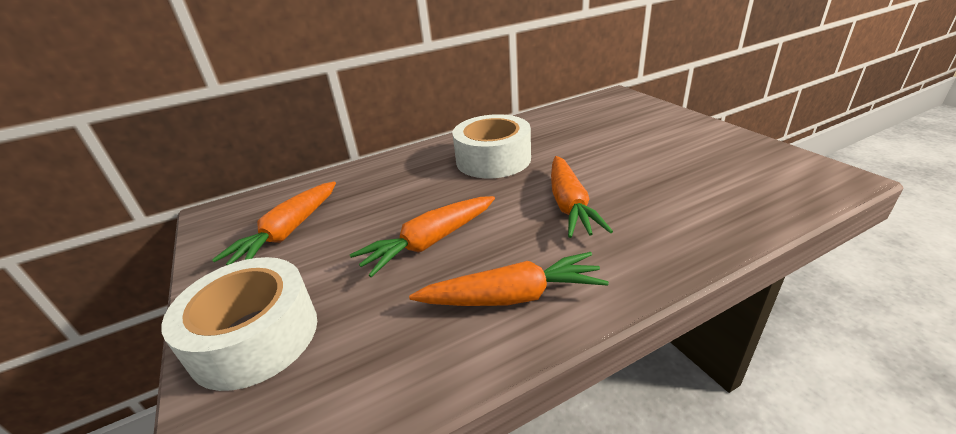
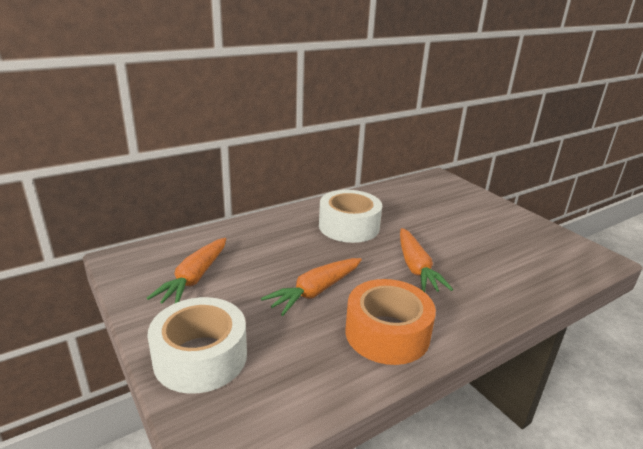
camera: 10 degrees left, 5 degrees down
(512, 297) = (387, 333): orange carrot -> orange tape

